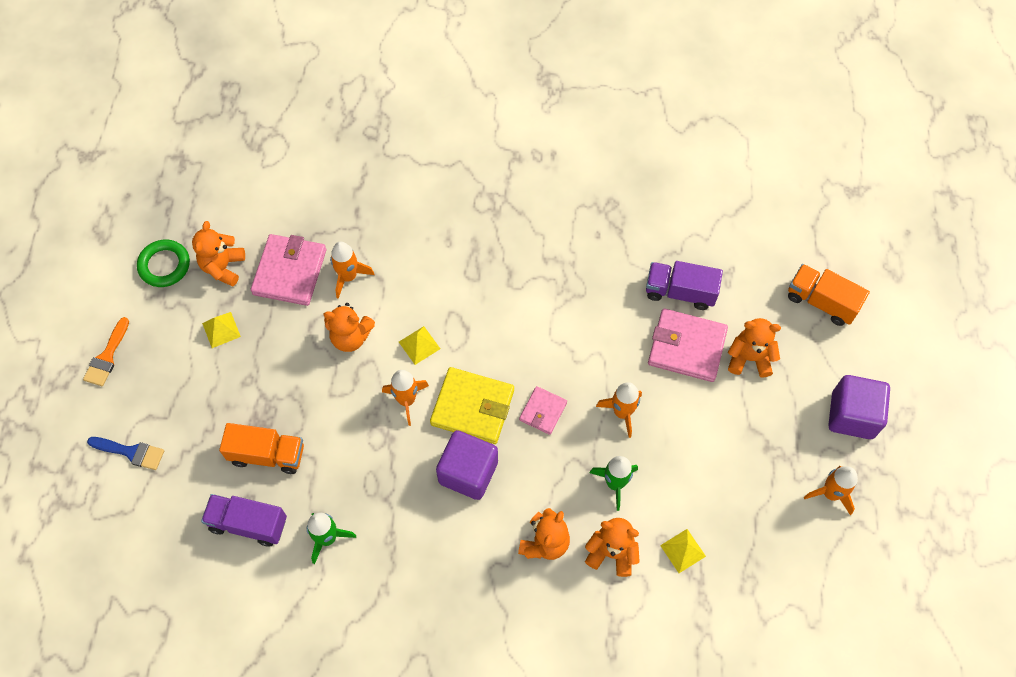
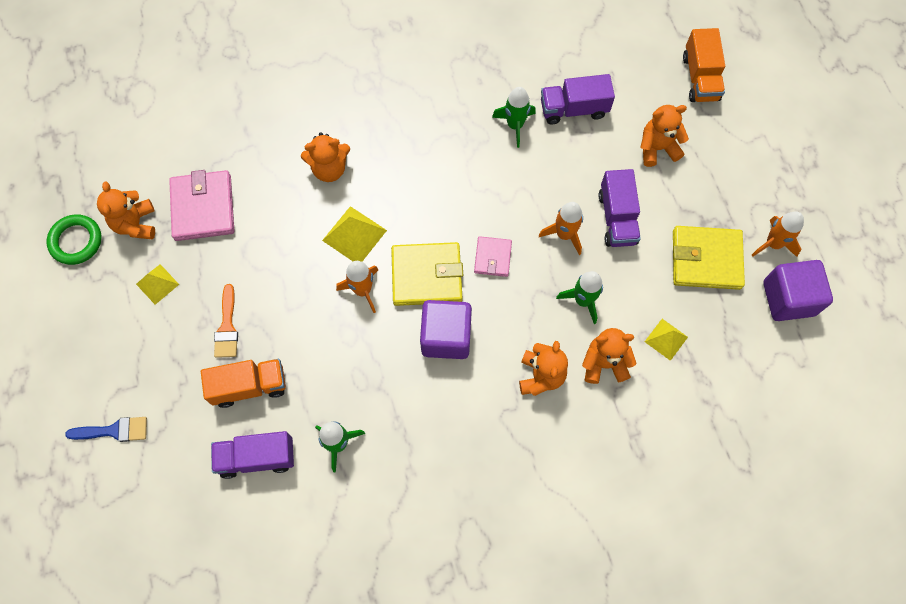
camera: 20 degrees left, 5 degrees up
(107, 357) = (53, 348): orange brush -> orange brush (227, 327)
(348, 277) = (262, 194): orange rocket -> none
(351, 337) = (286, 249): orange teddy bear -> orange teddy bear (329, 169)
(419, 345) = (354, 235): yellow pyramid -> yellow pyramid, size x1.54
(615, 289) = (515, 125): none -> green rocket
(681, 414) = (617, 218): none -> purple truck
(686, 347) = (598, 156): pink wallet -> none
(755, 486) = (706, 259): none -> yellow wallet
(821, 302) = (700, 78): orange truck -> orange truck turned 105 degrees counterclockwise
(852, 415) = (765, 169): purple cube -> purple cube (788, 298)

